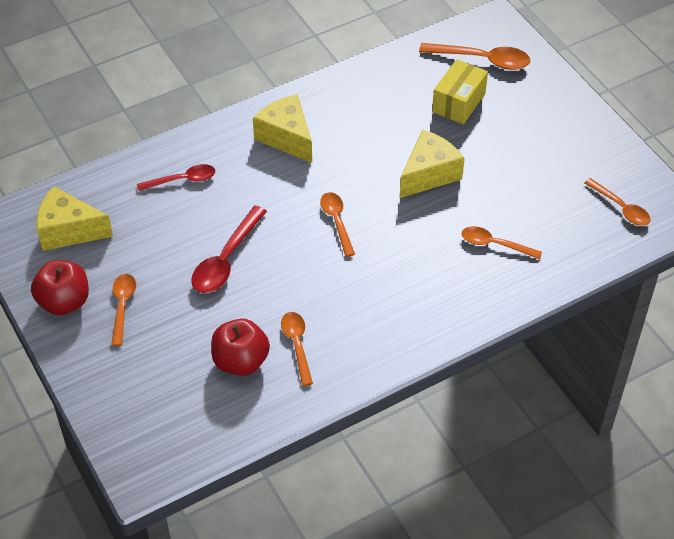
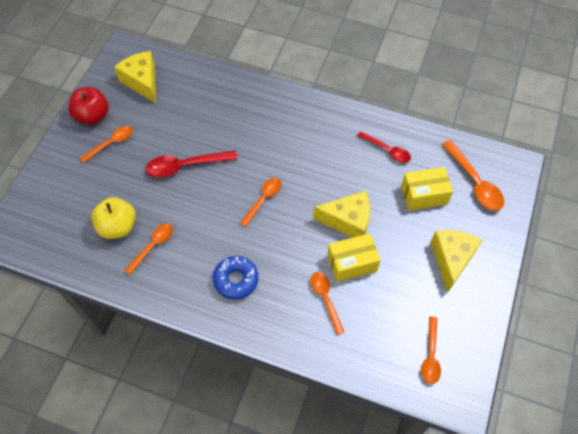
camera: 50 degrees right, 10 degrees up
(182, 180) = (224, 104): red spoon -> red spoon (387, 150)
(241, 361) = (118, 227): red apple -> yellow apple
(286, 137) = (304, 128): yellow cheese -> yellow cheese (451, 260)
(406, 300) = (236, 280): none -> blue donut
(477, 201) = (352, 263): none -> yellow box

